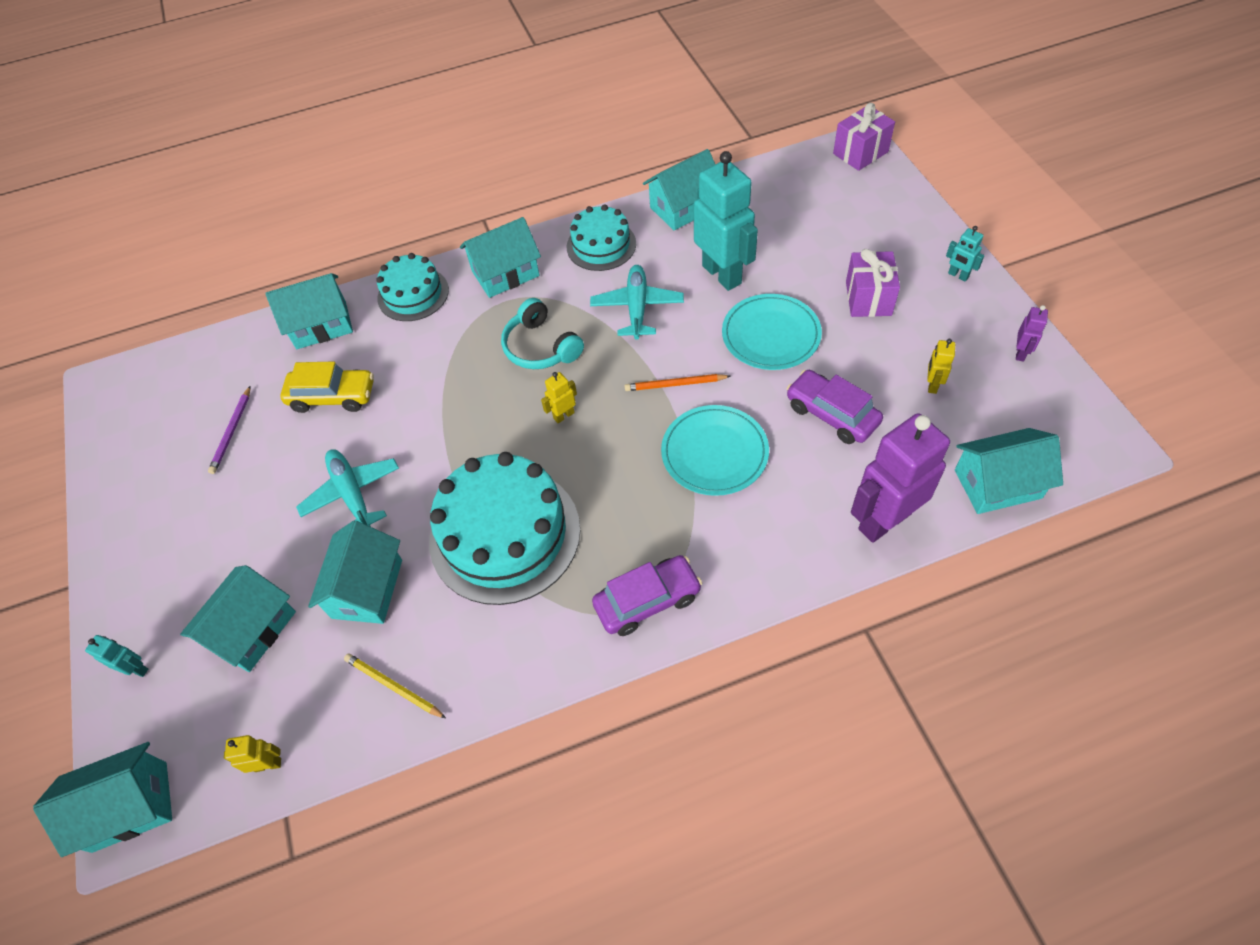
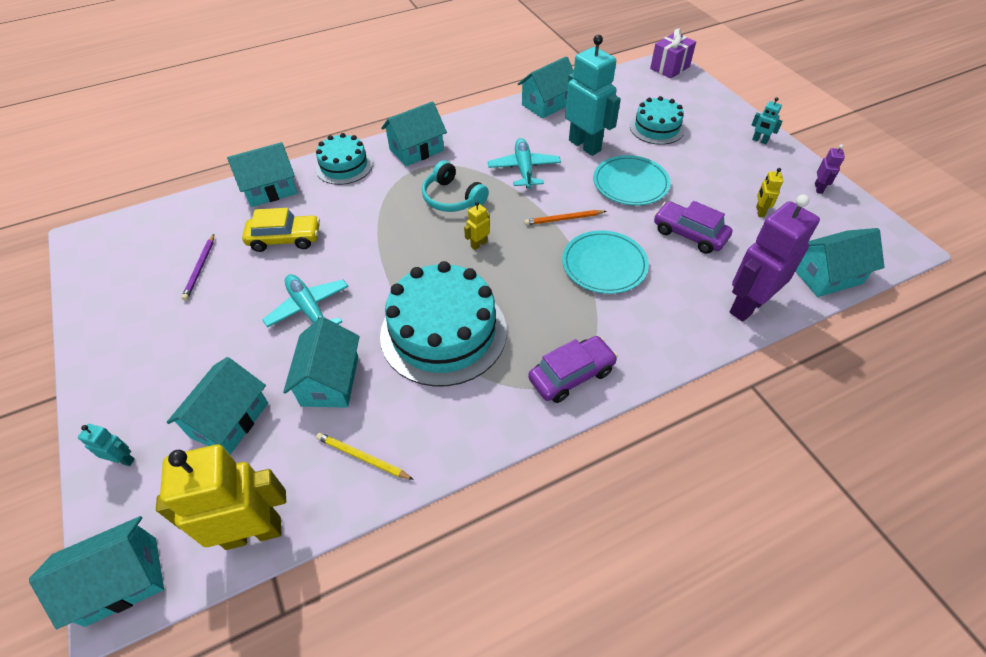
camera: 10 degrees left, 5 degrees down
(268, 764) = (253, 532): yellow robot -> yellow robot, size x2.33
(601, 245) = (488, 129): turquoise cake -> turquoise cake (656, 128)
(868, 298) = (698, 157): purple gift -> none

